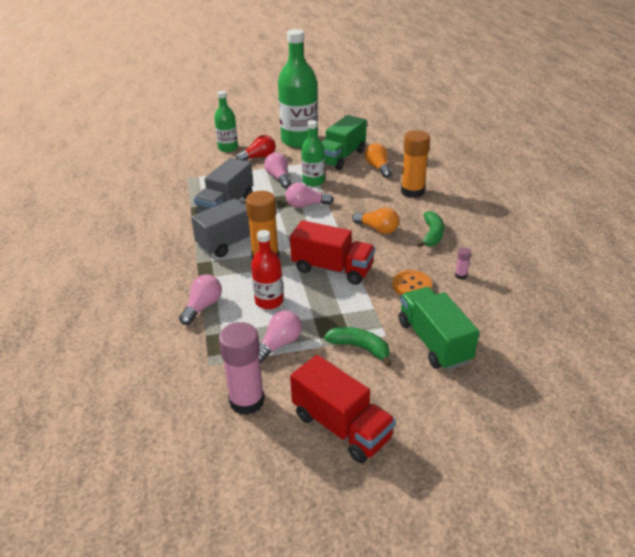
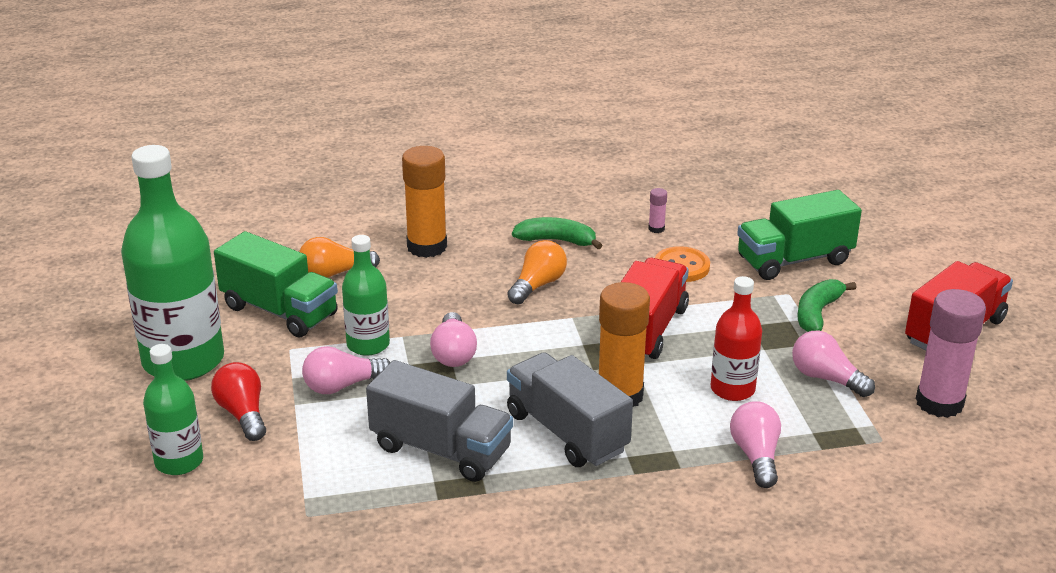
camera: 90 degrees left, 5 degrees down
(202, 307) = (756, 456): pink light bulb -> pink light bulb turned 60 degrees clockwise

